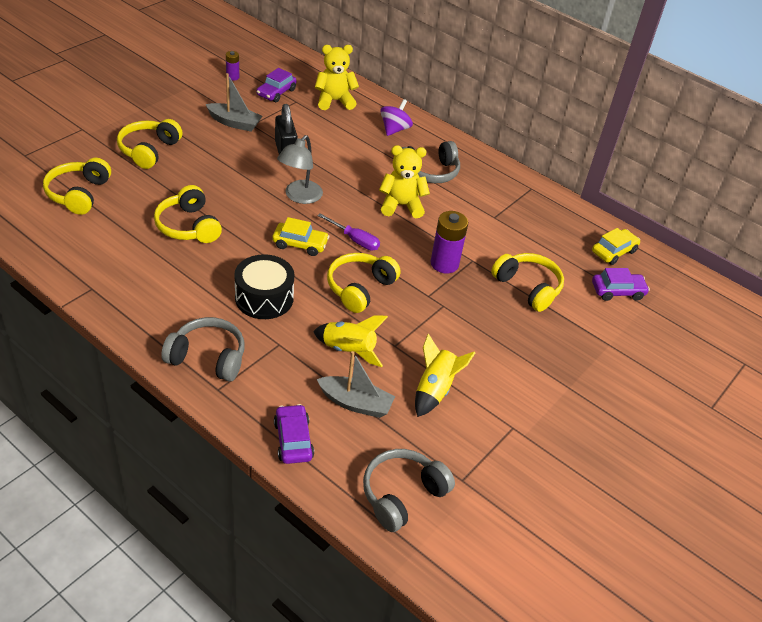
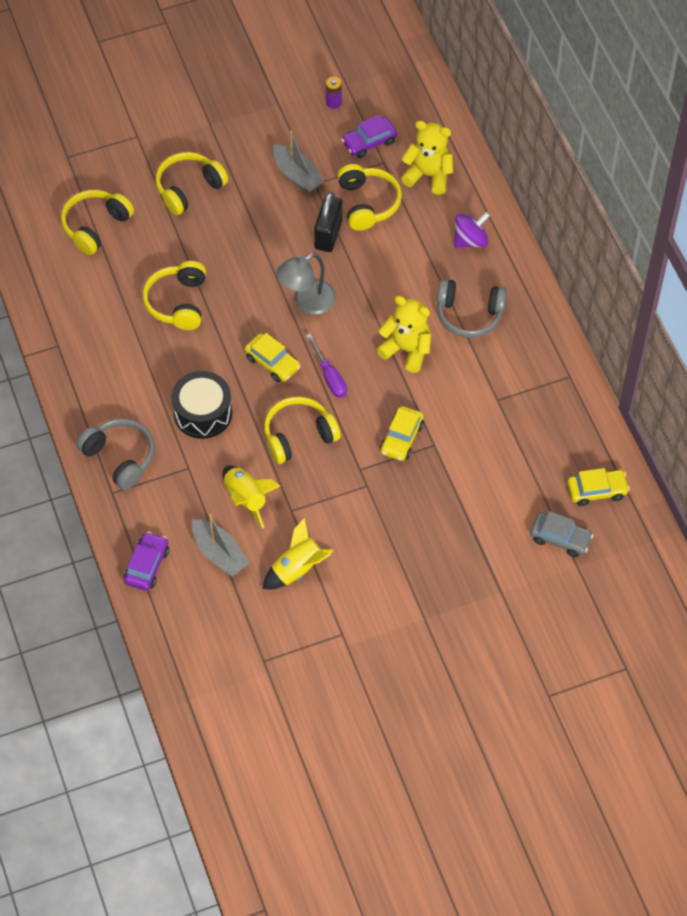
camera: 35 degrees right, 15 degrees up
(402, 495) = (205, 651): grey headphones -> none
(444, 264) = (401, 438): purple battery -> yellow car
(528, 287) = (468, 498): yellow headphones -> yellow headphones (368, 203)
(617, 291) = (560, 538): purple car -> grey car

